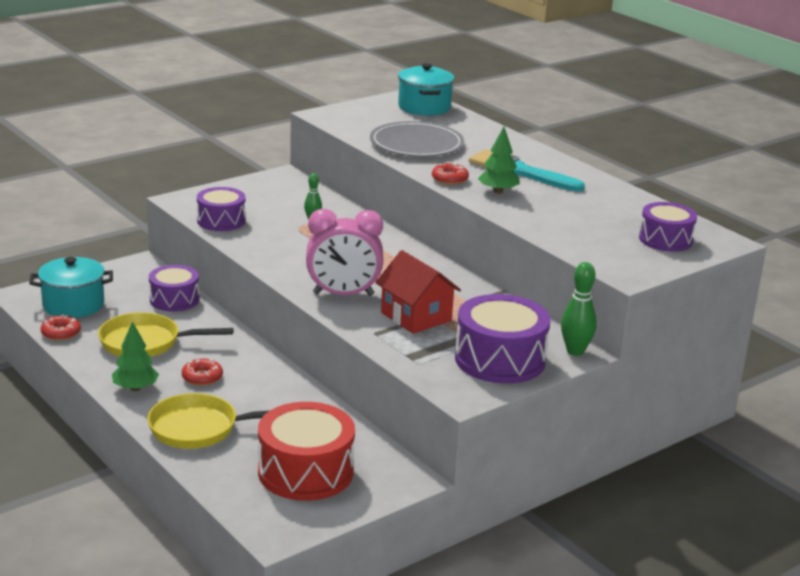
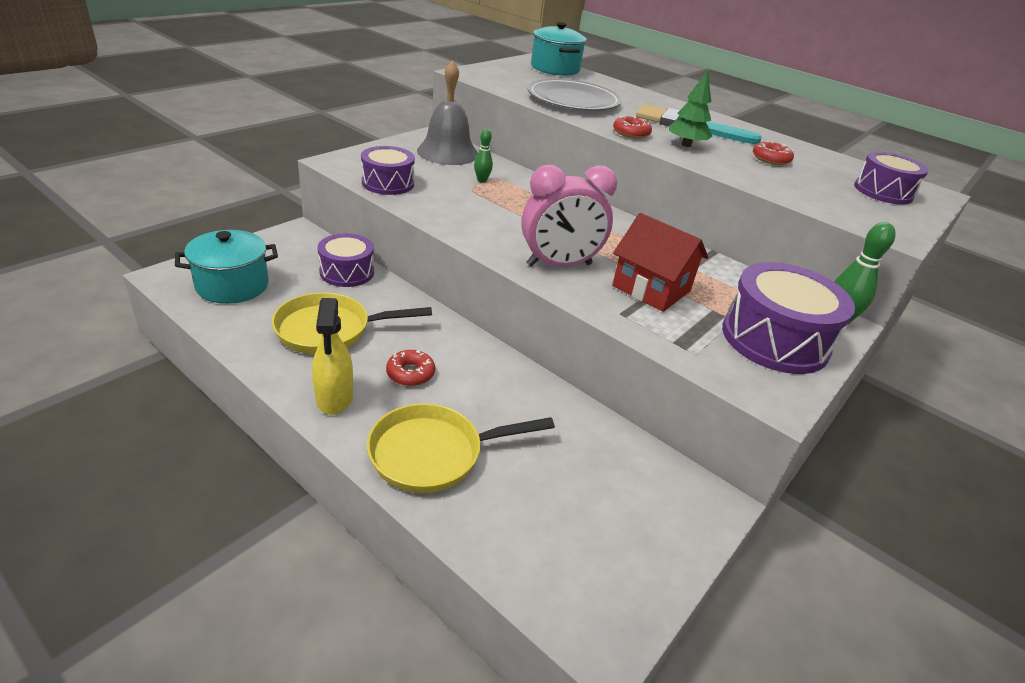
camera: 15 degrees left, 10 degrees up
(61, 333) = (223, 324): red donut -> red donut (771, 159)
(135, 388) = (334, 397): green tree -> yellow spray bottle
(292, 192) = (447, 152): none -> grey bell
(305, 472) = (590, 509): red drum -> none

